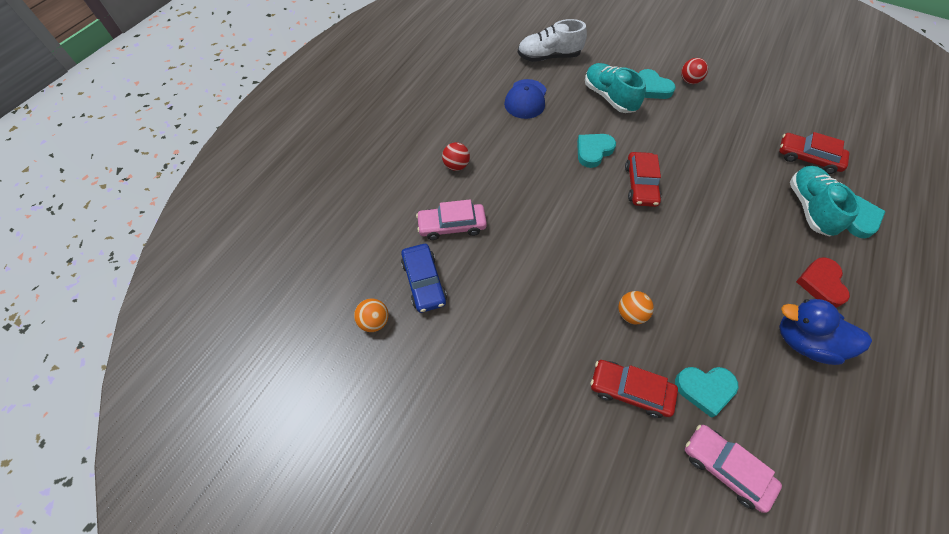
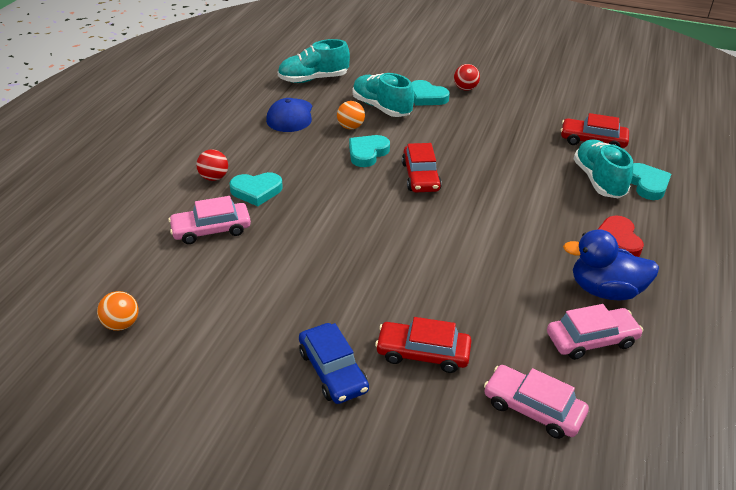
camera: 10 degrees left, 20 degrees down
(424, 282) = (180, 282): blue car -> blue car (333, 371)
(549, 57) = (313, 79): white shoe -> turquoise shoe
(631, 314) = (418, 286): orange ball -> orange ball (350, 127)
(705, 389) = (504, 342): turquoise heart -> turquoise heart (256, 191)
(786, 398) = (591, 340): none -> pink car

